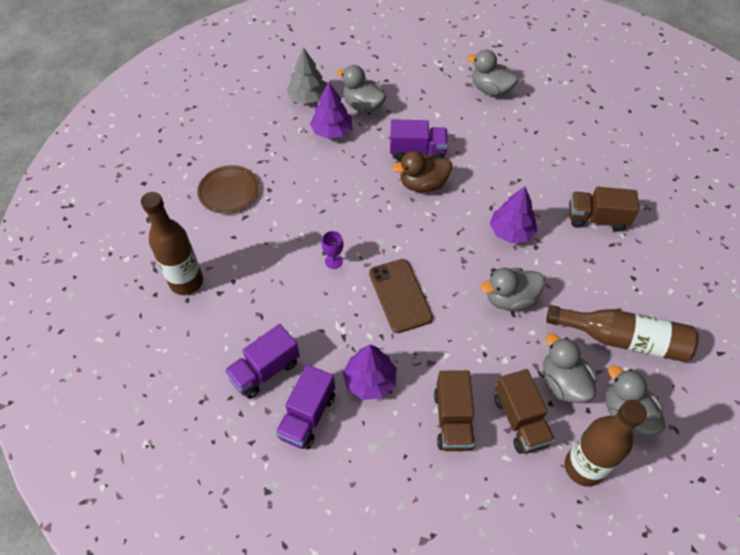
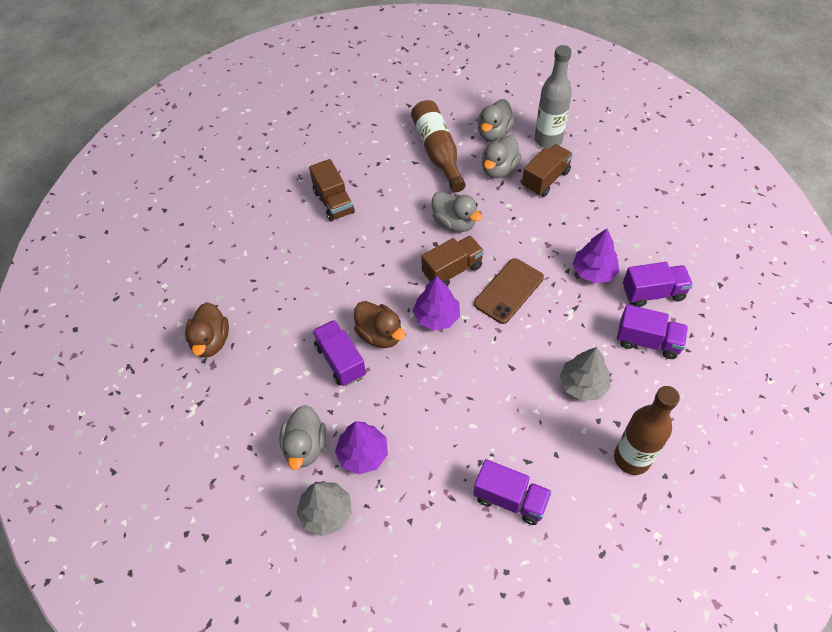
camera: 120 degrees left, 0 degrees up
(229, 191) = (510, 499): brown plate -> purple truck
(269, 291) = (583, 384): none -> grey tree
(333, 261) = (515, 355): purple goblet -> none
(453, 420) = (577, 212): brown truck -> brown truck (452, 270)
(490, 90) = (211, 341): grey duck -> brown duck
(511, 231) = (388, 249): purple tree -> purple tree (436, 317)
(583, 467) = (548, 140): brown bottle -> grey bottle

